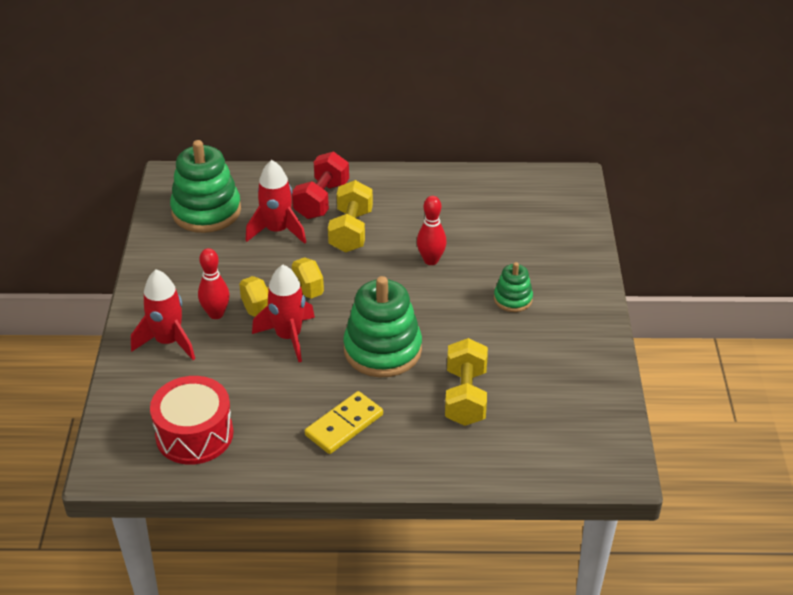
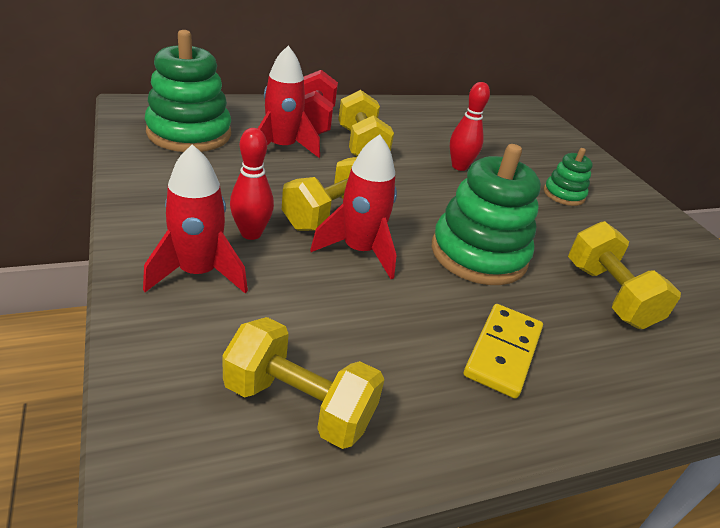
camera: 25 degrees left, 5 degrees down
(194, 434) = (299, 405): red drum -> yellow dumbbell

